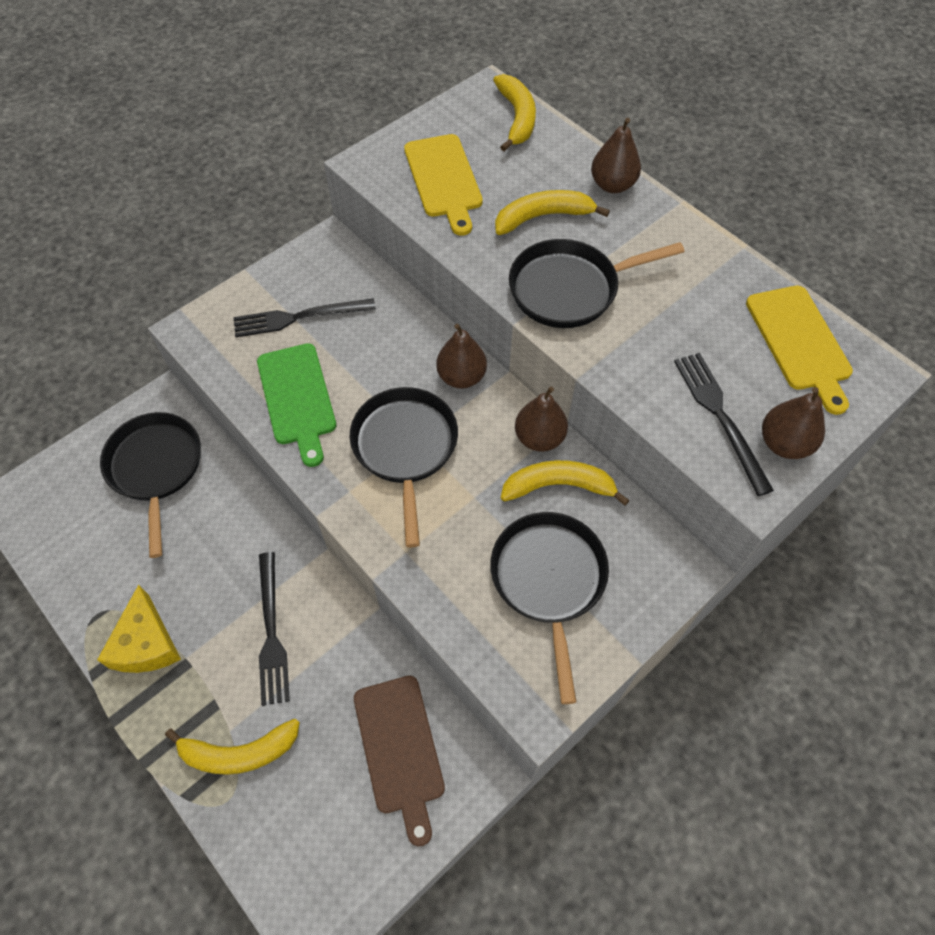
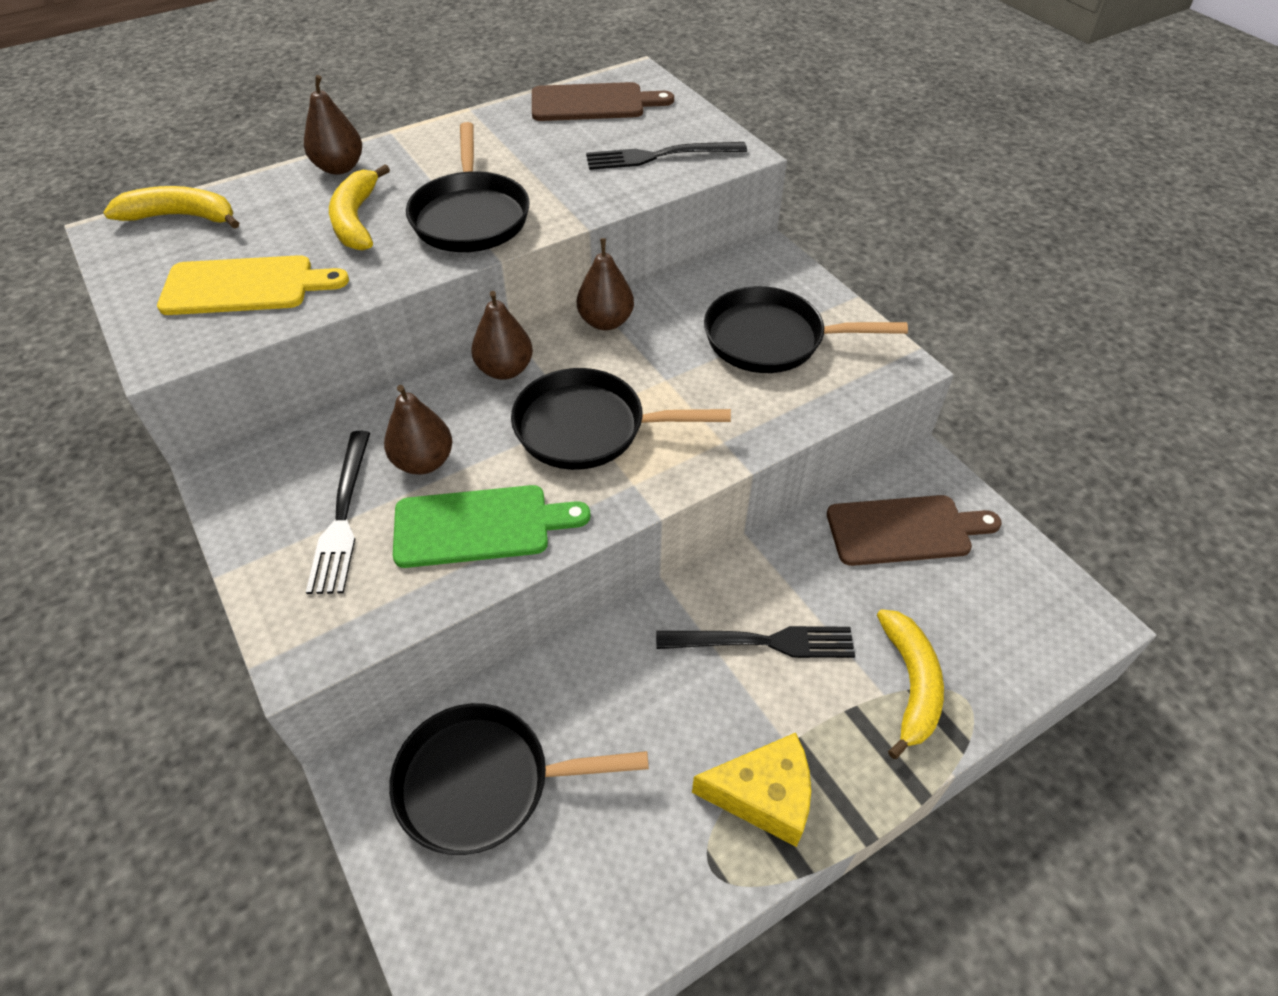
camera: 80 degrees left, 10 degrees down
(559, 486) = (667, 317): yellow banana -> none
(784, 443) = (696, 131): brown pear -> brown pear (423, 462)
(799, 342) = (593, 103): yellow cutting board -> brown cutting board

